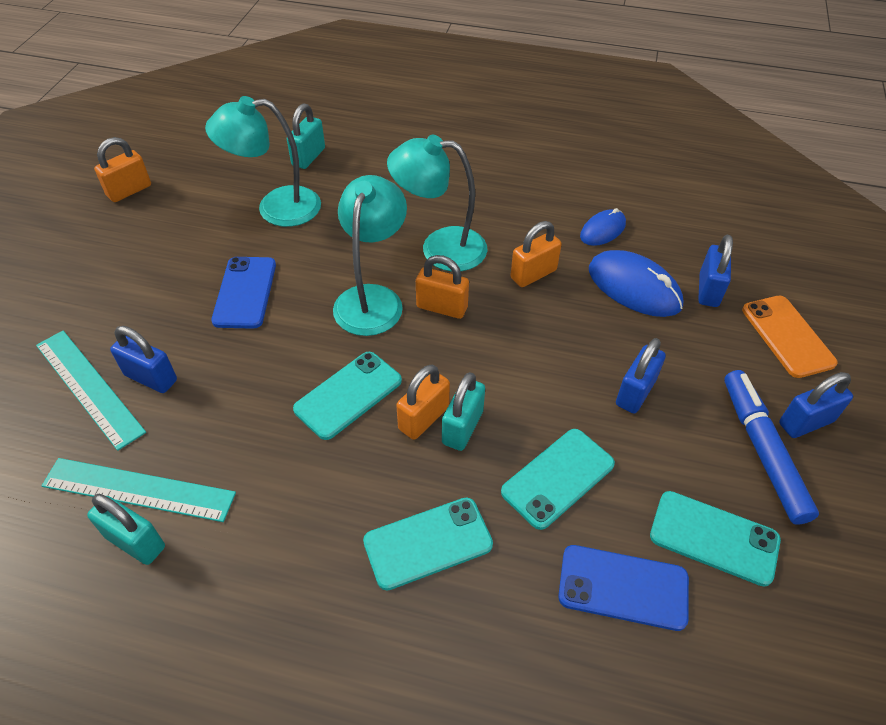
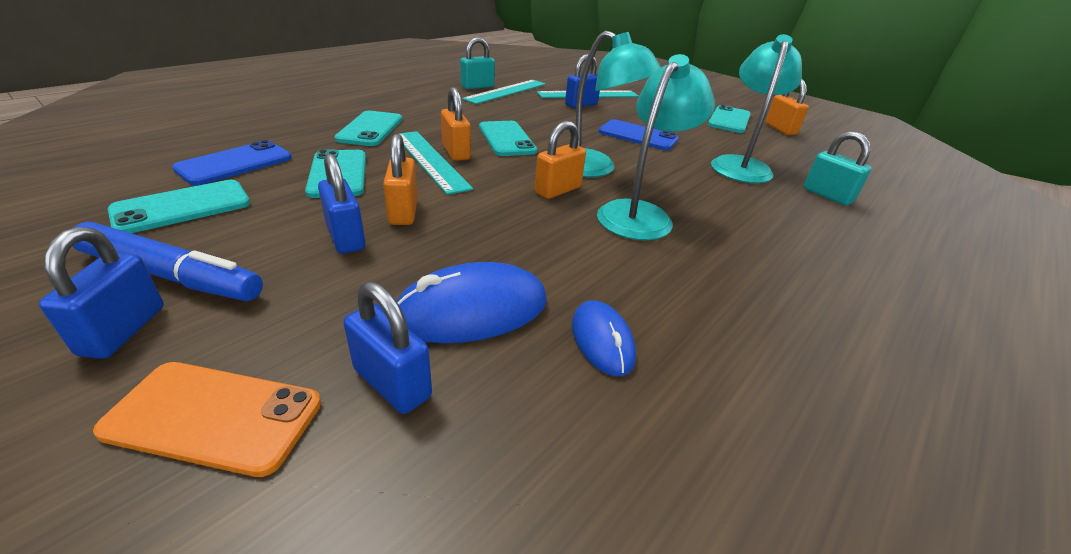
camera: 115 degrees right, 15 degrees down
(121, 231) = (729, 120): none -> turquoise phone
(462, 427) = (429, 160): turquoise padlock -> turquoise ruler
(533, 274) = (560, 249): orange padlock -> orange padlock (403, 212)

